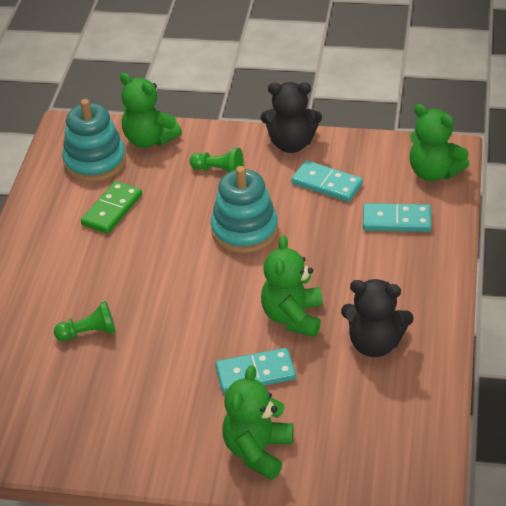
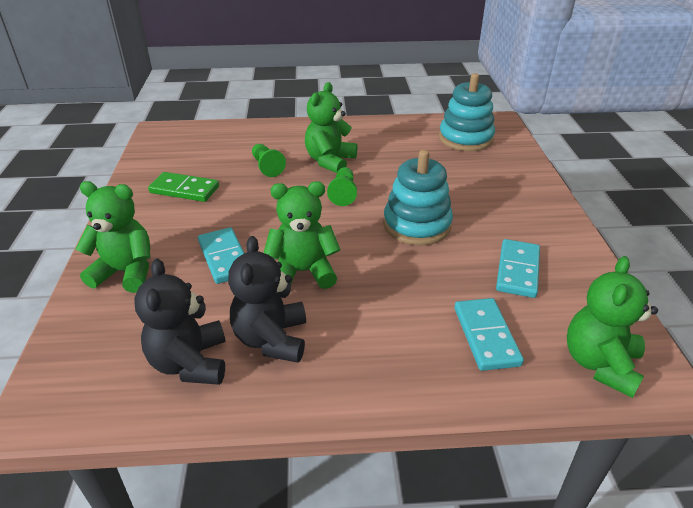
camera: 75 degrees right, 5 degrees down
(112, 210) = (411, 155): green domino -> green domino (184, 189)
(149, 140) = (511, 158): green teddy bear -> green teddy bear (330, 161)
(219, 170) = (493, 199): green pawn -> green pawn (343, 193)
(291, 144) = (566, 237): black teddy bear -> black teddy bear (190, 363)

